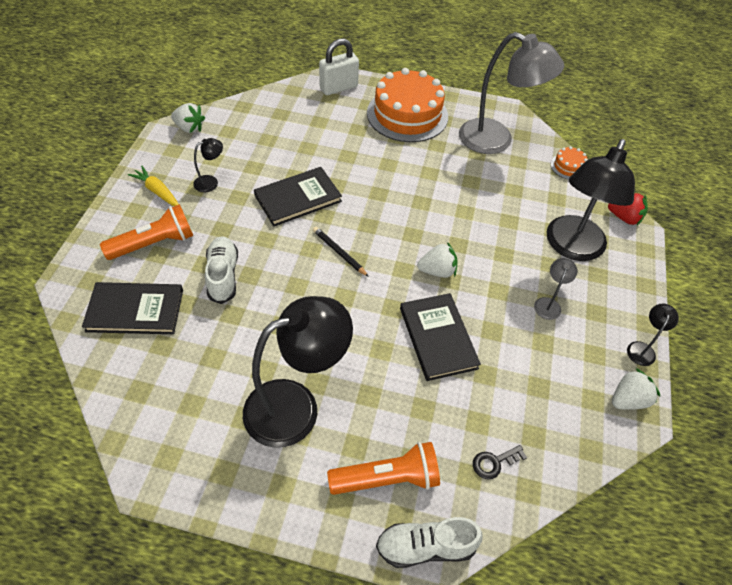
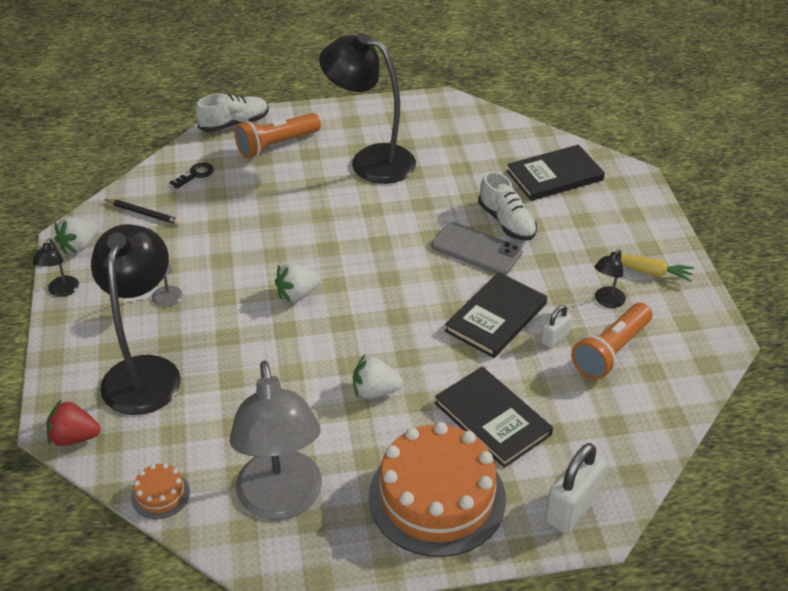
camera: 160 degrees right, 10 degrees down
(154, 243) = (596, 226): orange flashlight -> orange flashlight (611, 352)
(189, 128) = (702, 357): white strawberry -> white strawberry (375, 391)
(269, 259) = (476, 249): none -> grey phone
(270, 170) = (555, 338): none -> white padlock
(296, 406) = (370, 160): black lamp -> black lamp turned 75 degrees clockwise
(339, 252) = (411, 278): black pencil -> black pencil (144, 213)
(438, 338) = (272, 238): black book -> black book (492, 419)
(496, 140) = (281, 501): grey lamp -> grey lamp turned 105 degrees counterclockwise

